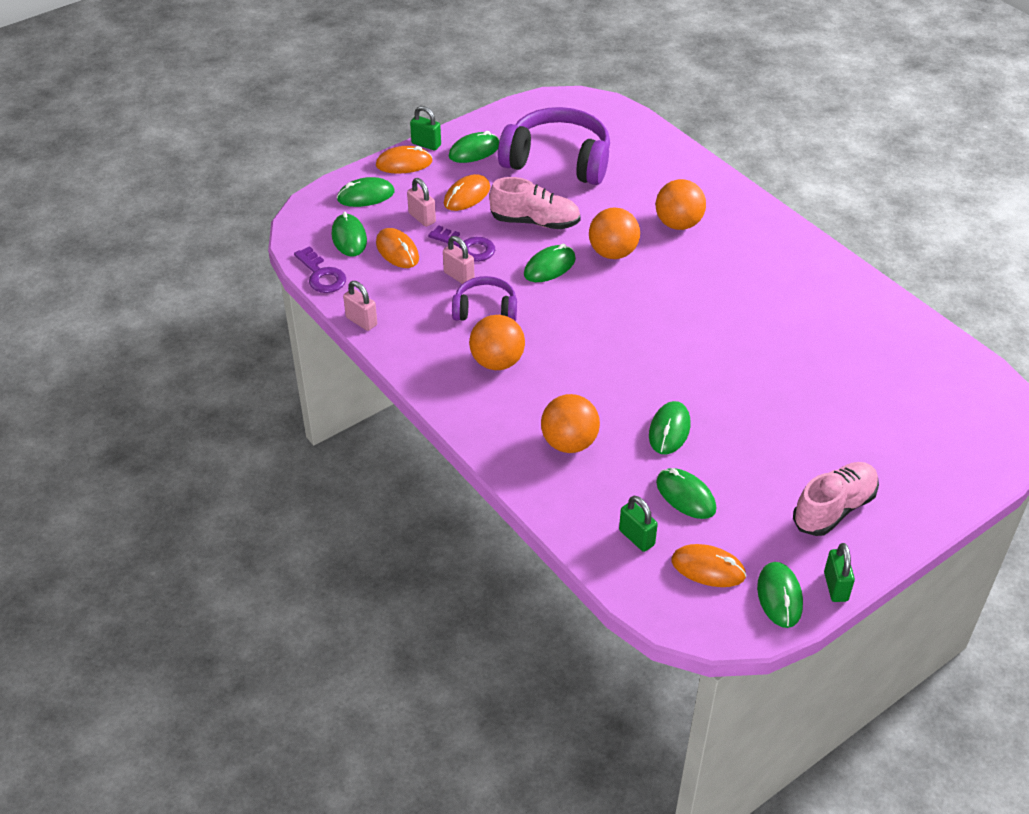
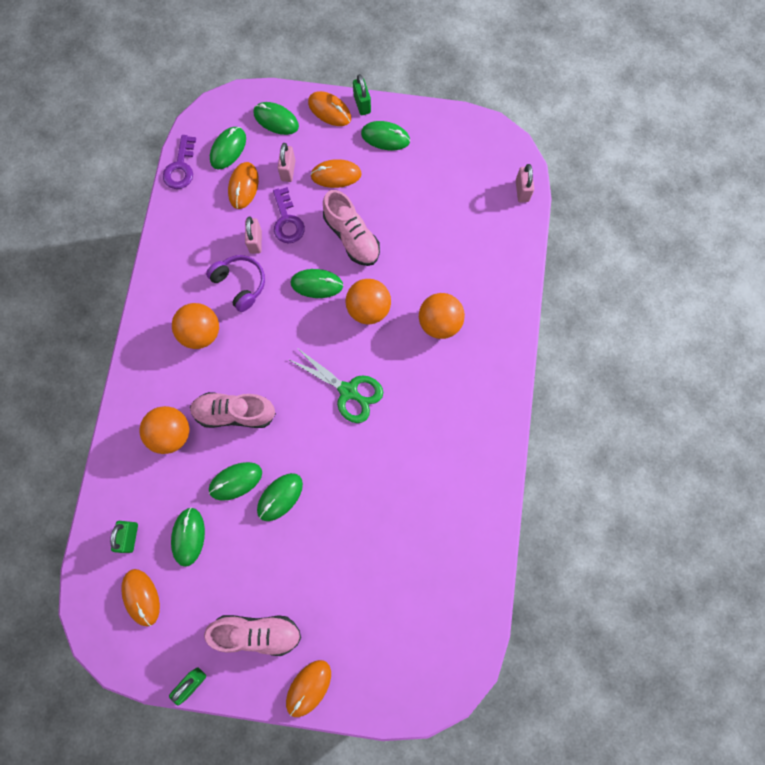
camera: 45 degrees right, 30 degrees up
(361, 321) = (163, 227): pink padlock -> pink padlock (522, 191)
(558, 161) = (428, 194): purple headphones -> none
(602, 390) = (234, 413): none -> pink shoe
(672, 310) = (348, 391): none -> green scissors
(779, 596) = (155, 656): green mouse -> green mouse (280, 497)
(924, 508) = (308, 688): none -> orange mouse

